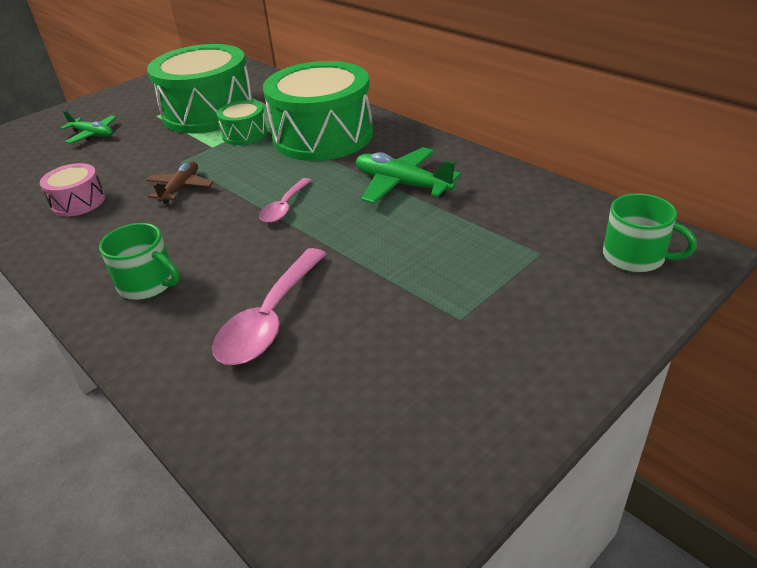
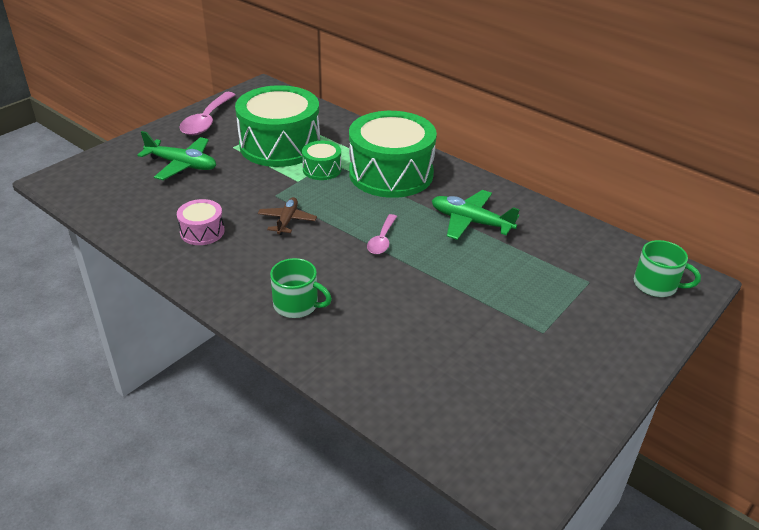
camera: 10 degrees left, 0 degrees up
(93, 135) = (182, 165): green plane -> green plane, size x1.53
(270, 319) = (404, 333): pink spoon -> pink spoon (207, 121)

